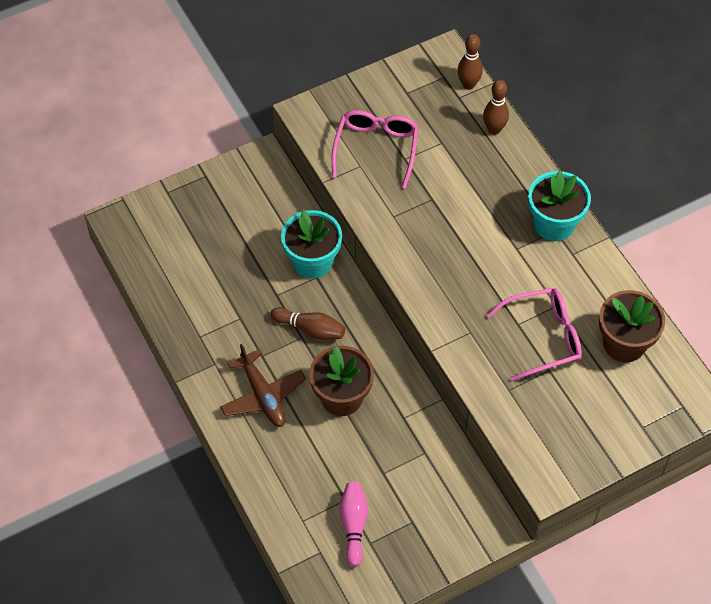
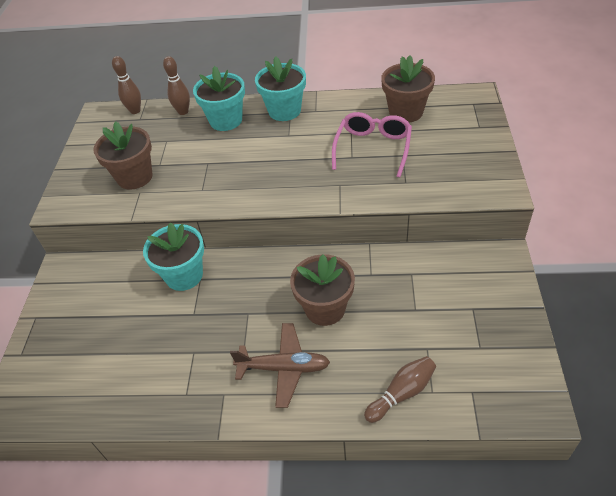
camera: 55 degrees left, 10 degrees down
(310, 329) = (245, 303): brown bowling pin -> brown bowling pin (402, 393)
(353, 525) = (456, 352): pink bowling pin -> none
(376, 149) = (135, 177): pink glasses -> brown flower pot
(504, 177) = (226, 120): none -> turquoise flower pot

